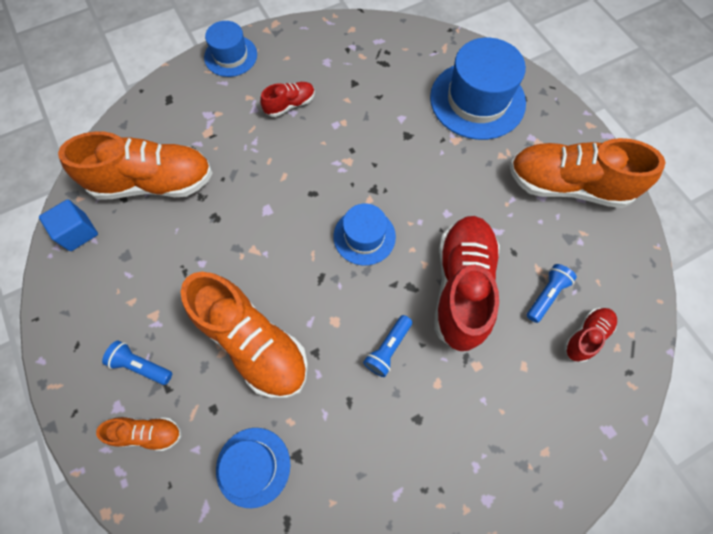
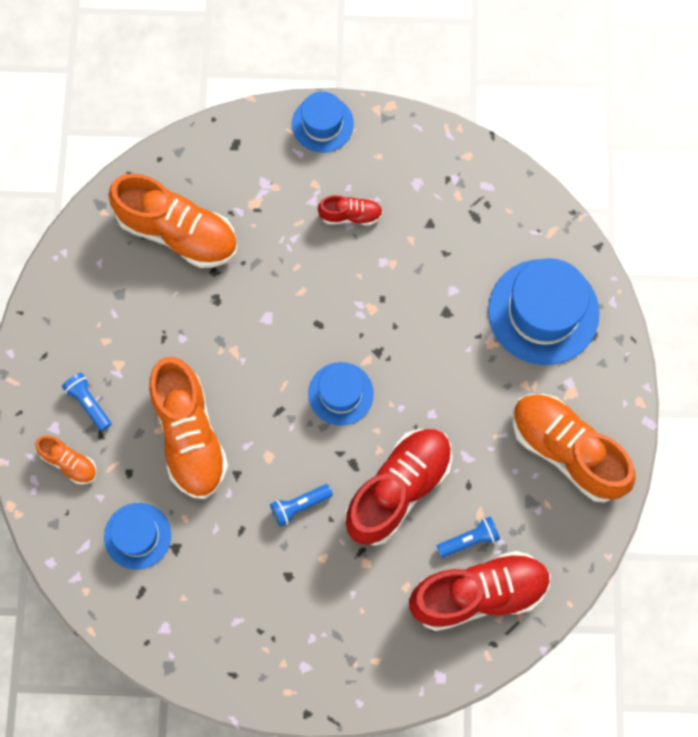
camera: 30 degrees right, 5 degrees up
(78, 232) = (89, 248): blue cube -> none
(586, 336) = (478, 594): red shoe -> red shoe, size x2.09

